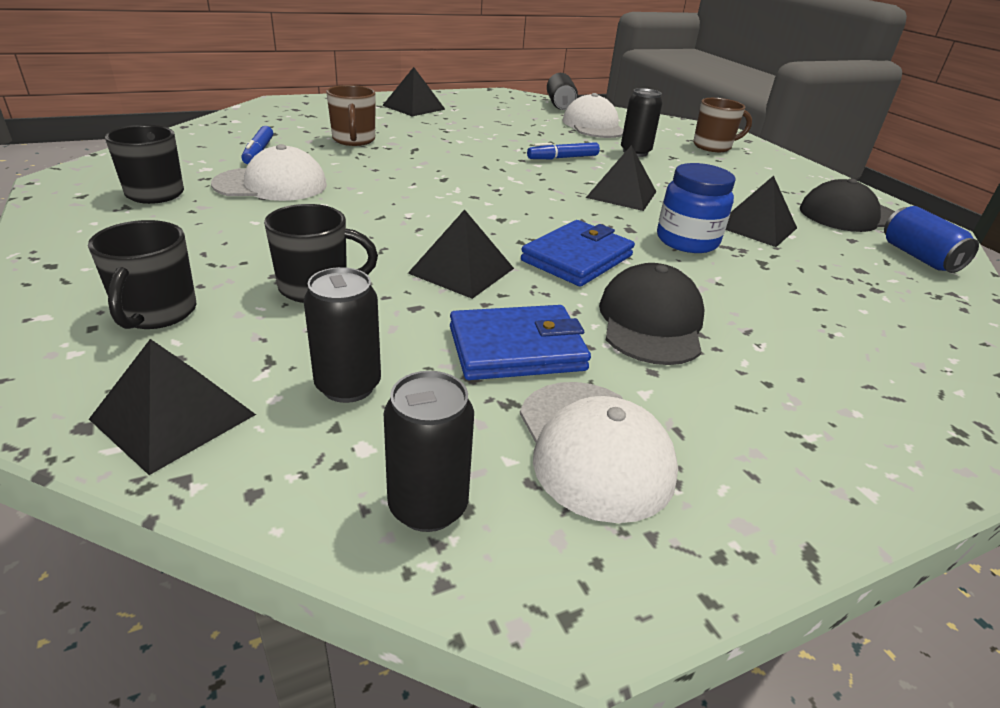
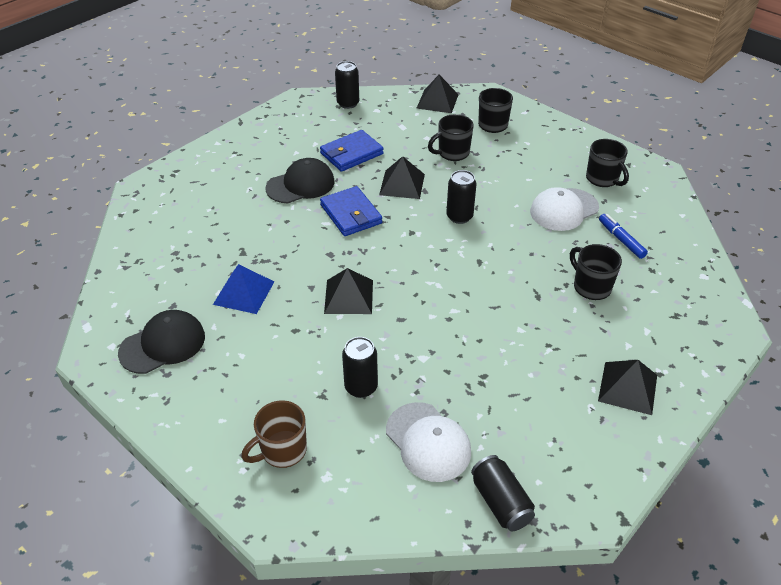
camera: 160 degrees right, 10 degrees up
(348, 386) = (398, 123): black can -> black can (459, 216)
(353, 140) = (591, 287): brown mug -> black mug
(563, 158) = (419, 338): blue marker -> none
(577, 258) = (351, 214): blue wallet -> blue wallet turned 45 degrees counterclockwise
(594, 448) = (308, 129): white cap -> none
(651, 322) = (300, 185): black cap -> black cap turned 105 degrees counterclockwise
(687, 241) = (291, 255): blue jar -> none
(756, 227) = (244, 293): black pyramid -> blue pyramid
(918, 257) = (129, 301): blue can -> none

